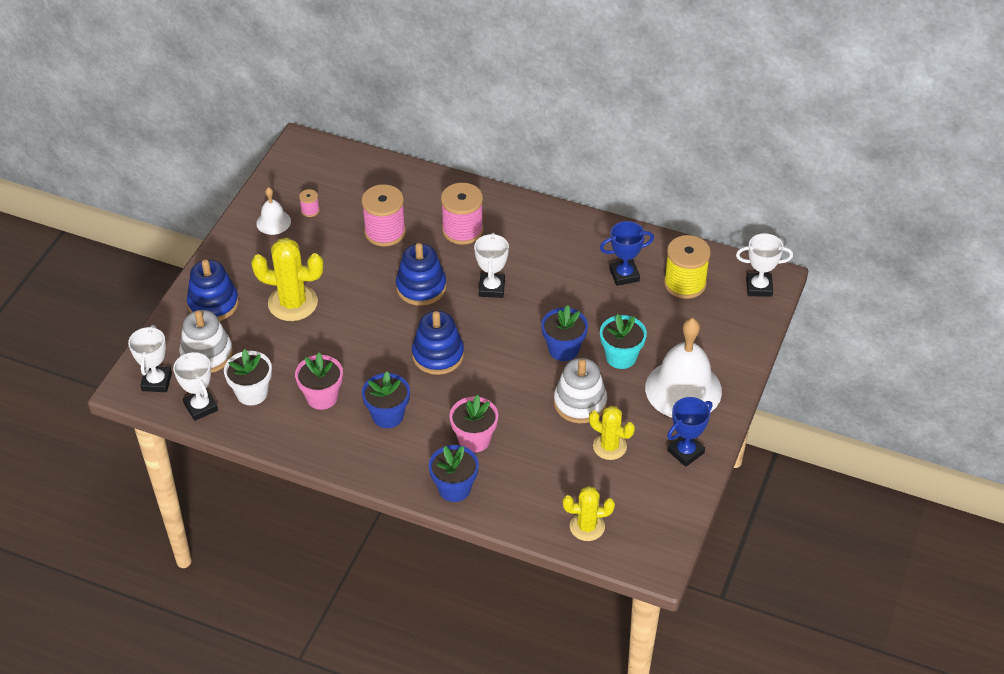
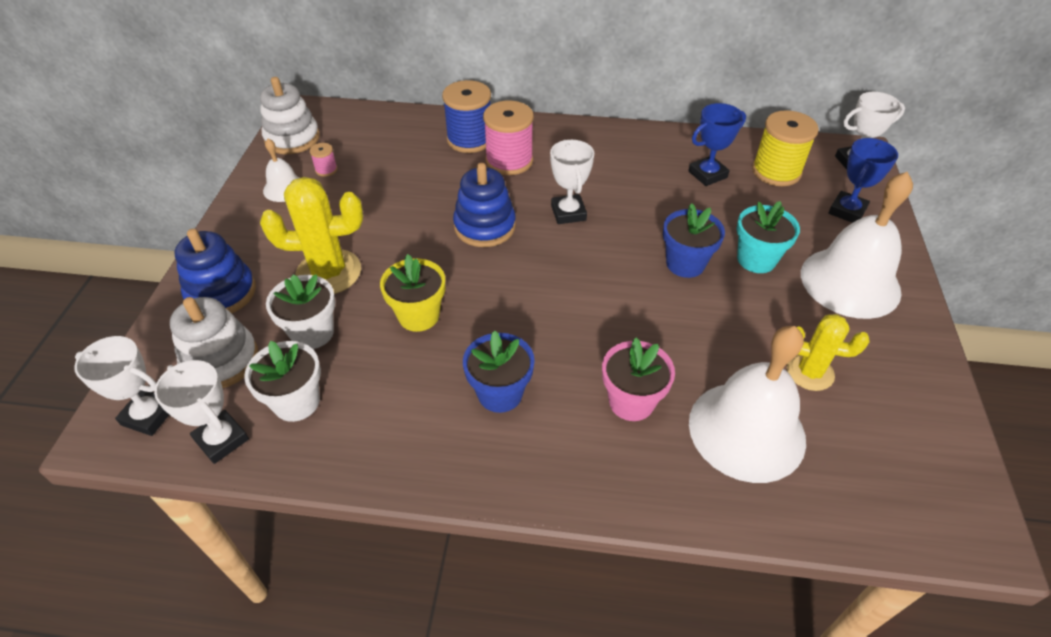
camera: 15 degrees left, 0 degrees up
(157, 382) = (149, 415): white trophy -> white trophy turned 60 degrees counterclockwise
(272, 347) = (312, 333): none -> white flower pot
(322, 397) = (399, 387): pink flower pot -> none
(349, 349) = (418, 315): none -> yellow flower pot
(385, 232) = (421, 177): pink spool -> none
(437, 202) = (469, 139): none -> blue spool
(438, 355) = (536, 300): blue stacking toy -> none
(454, 488) = (636, 483): blue flower pot -> none
(543, 473) = (746, 430): none -> white bell
(580, 403) = (740, 323): white stacking toy -> white stacking toy (292, 138)
(587, 526) = (851, 498): yellow cactus -> none
(685, 452) = (906, 358): blue trophy -> blue trophy (847, 211)

